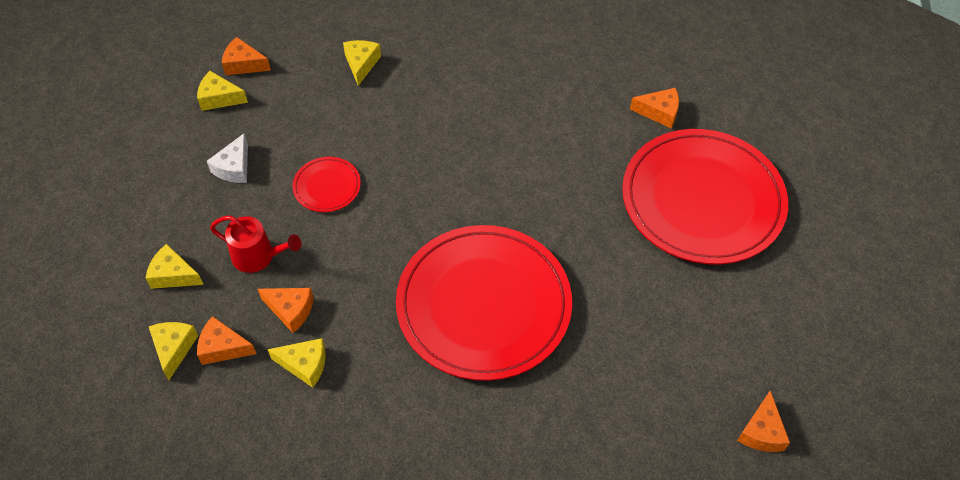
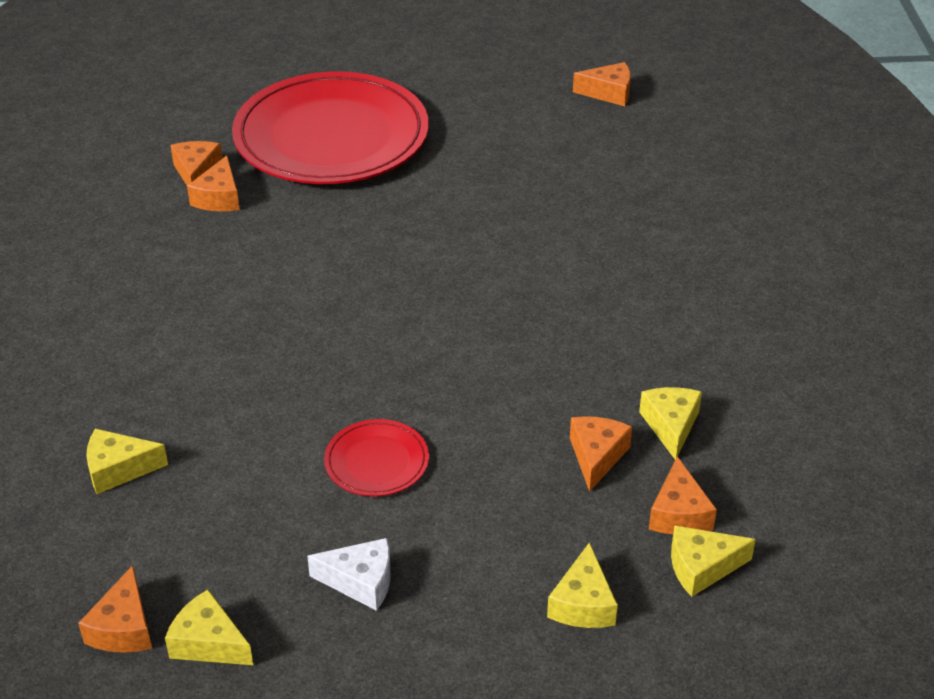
camera: 100 degrees left, 15 degrees down
(219, 98) = (209, 642): yellow cheese -> yellow cheese turned 120 degrees clockwise
(258, 256) = (520, 511): red watering can -> none
(483, 305) = (528, 284): red plate -> none
(626, 123) = (219, 197): none -> orange cheese

